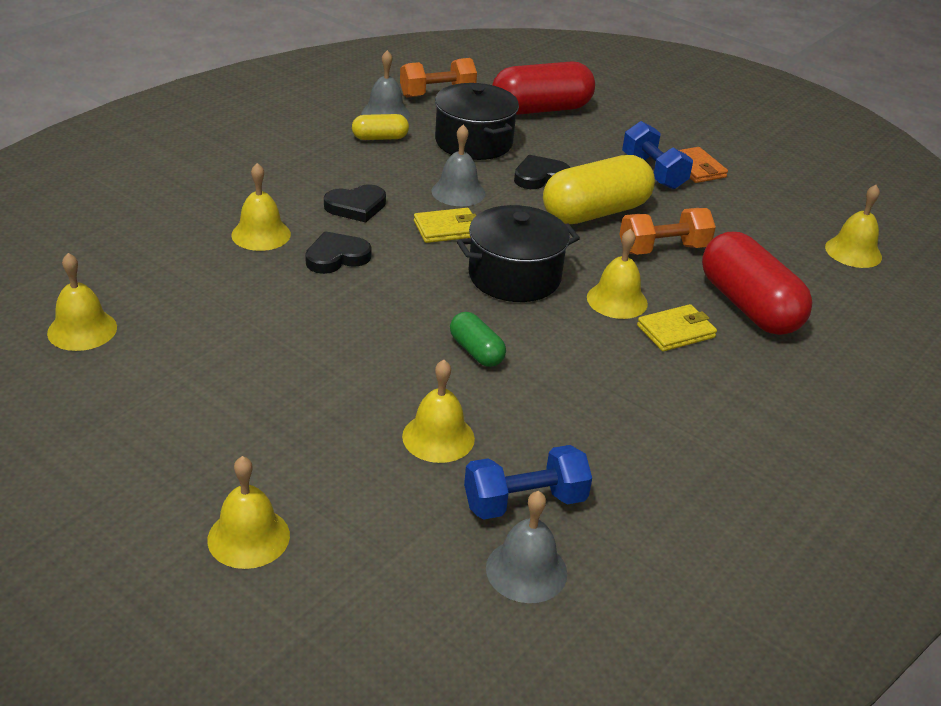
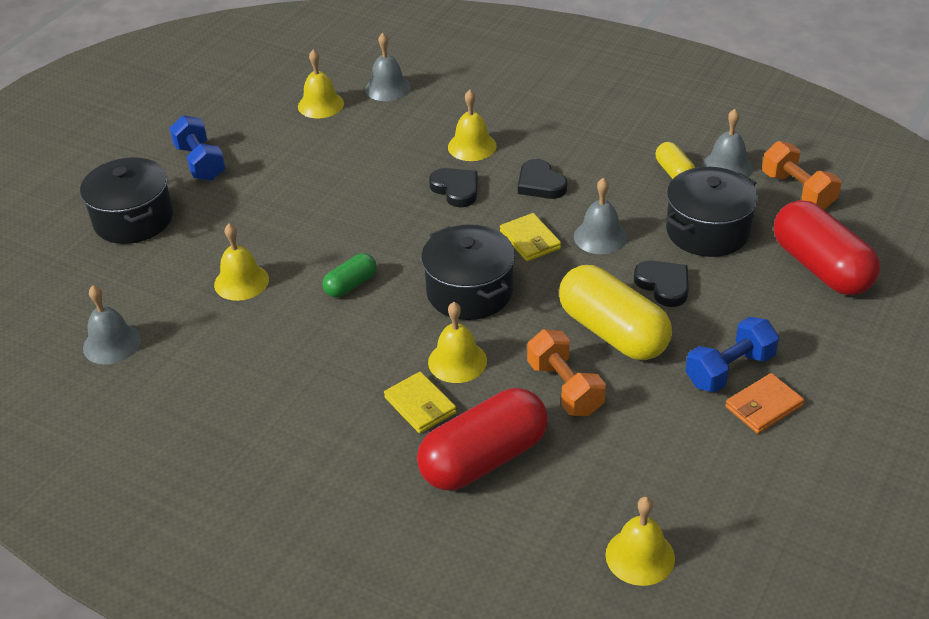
camera: 85 degrees right, 5 degrees up
(88, 272) = (388, 88): none -> grey bell
(248, 537) = (133, 219): yellow bell -> black pot
(524, 502) = (178, 334): blue dumbbell -> blue dumbbell (200, 163)

